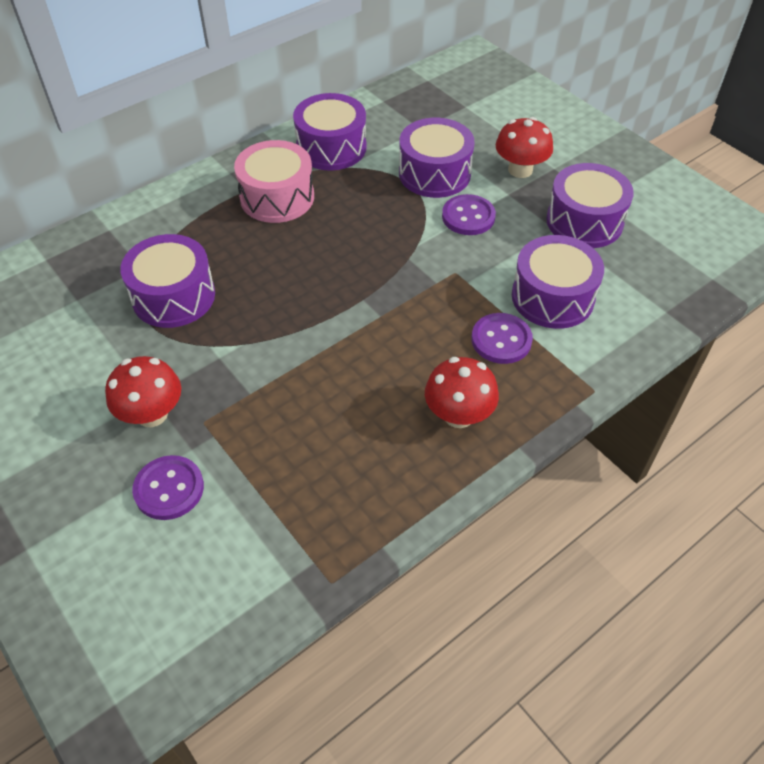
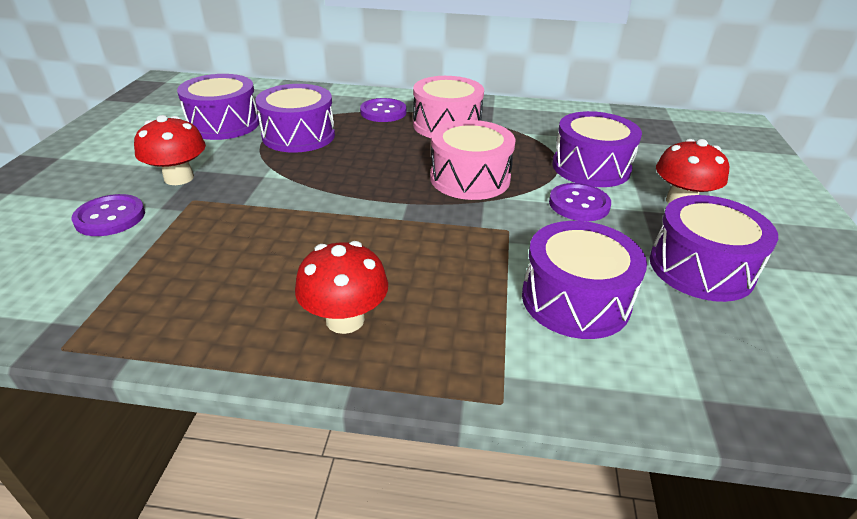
camera: 45 degrees right, 15 degrees down
(331, 148) = (529, 120): purple drum -> purple drum (223, 124)
(372, 244) = (470, 178): none -> pink drum
(501, 340) = (472, 296): purple button -> purple button (383, 112)

